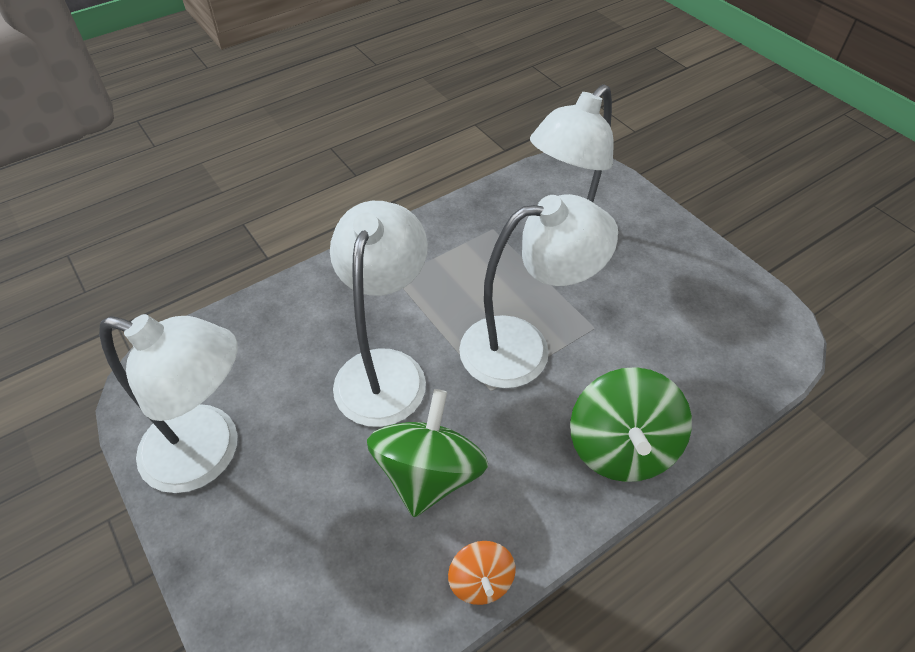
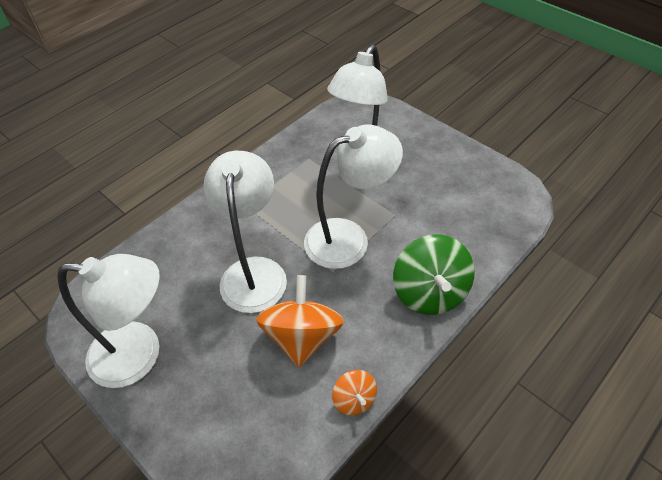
camera: 10 degrees left, 0 degrees up
(429, 474) = (302, 336): green spinning top -> orange spinning top

